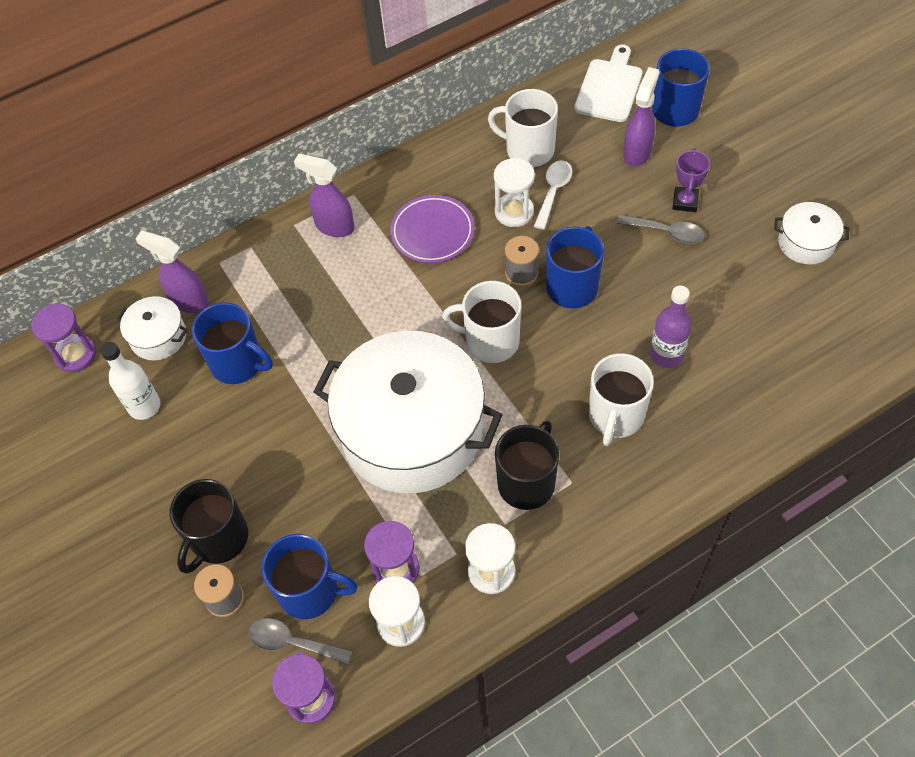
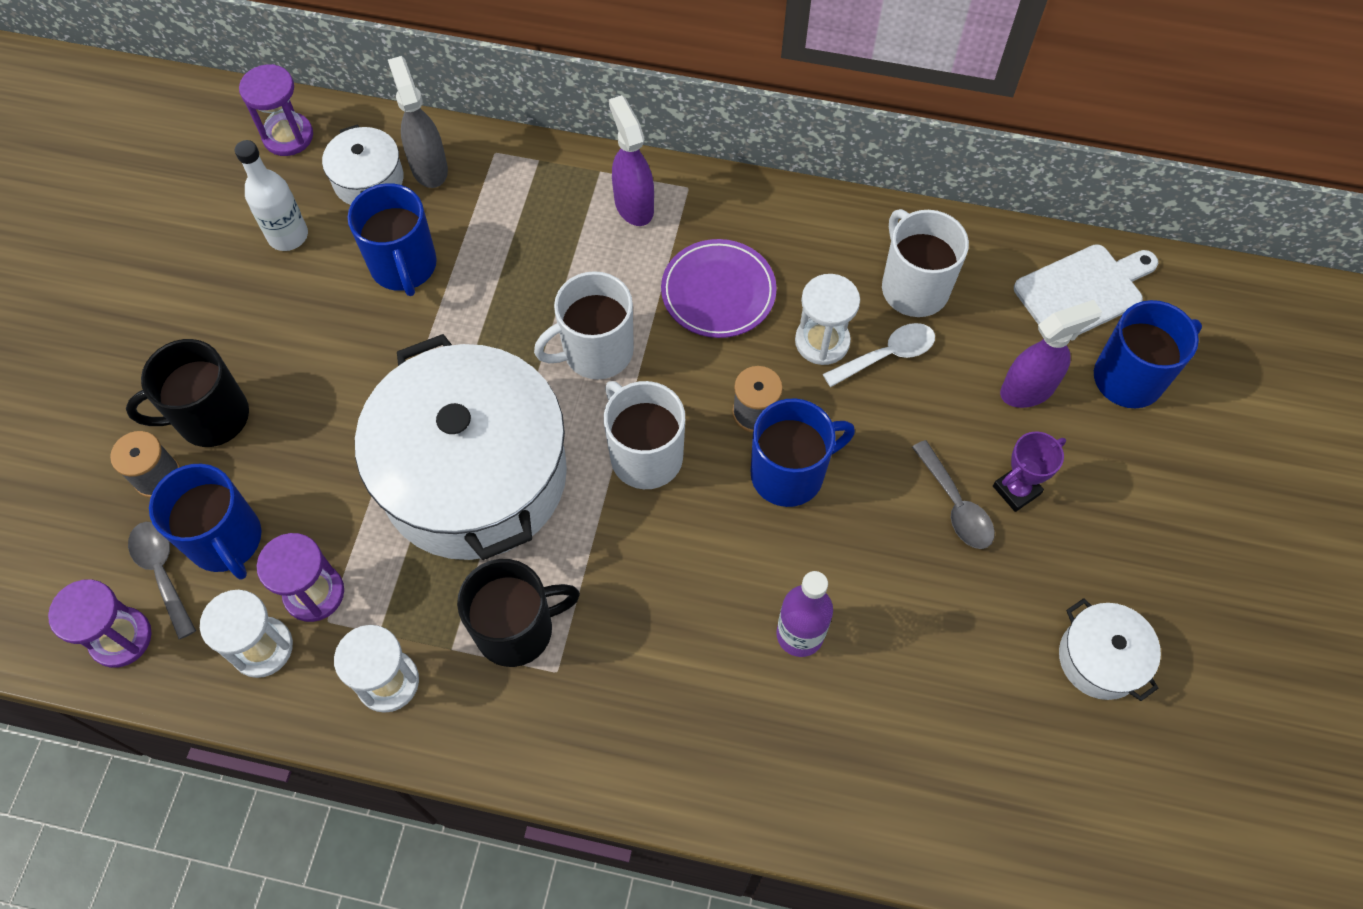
camera: 40 degrees right, 5 degrees up
(188, 301) = (429, 167): purple spray bottle -> grey spray bottle
(615, 416) = (674, 648): white mug -> white mug (596, 351)

